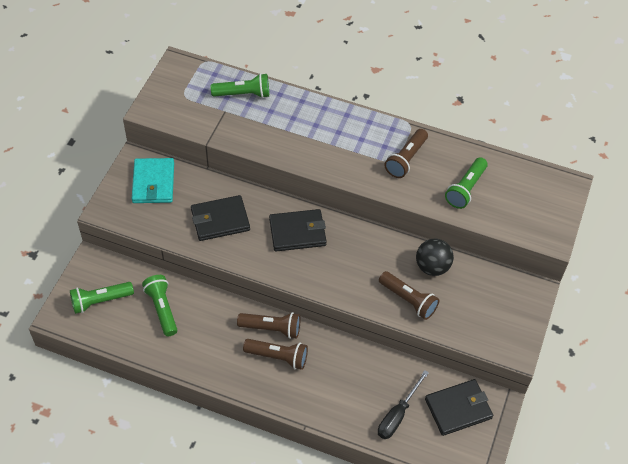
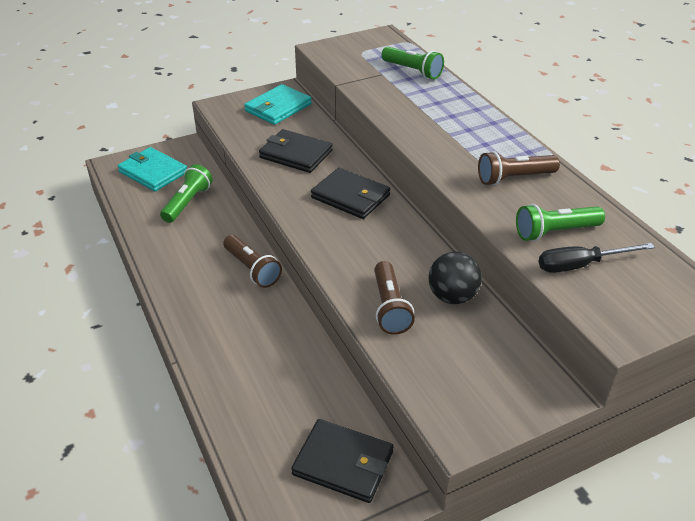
camera: 45 degrees right, 15 degrees down
(100, 301) = (153, 172): green flashlight -> turquoise wallet
(278, 357) = (228, 293): brown flashlight -> none
(397, 415) = (272, 419): black screwdriver -> black screwdriver (580, 265)

